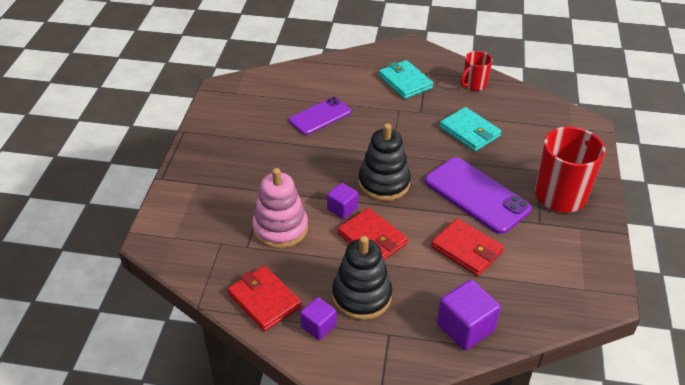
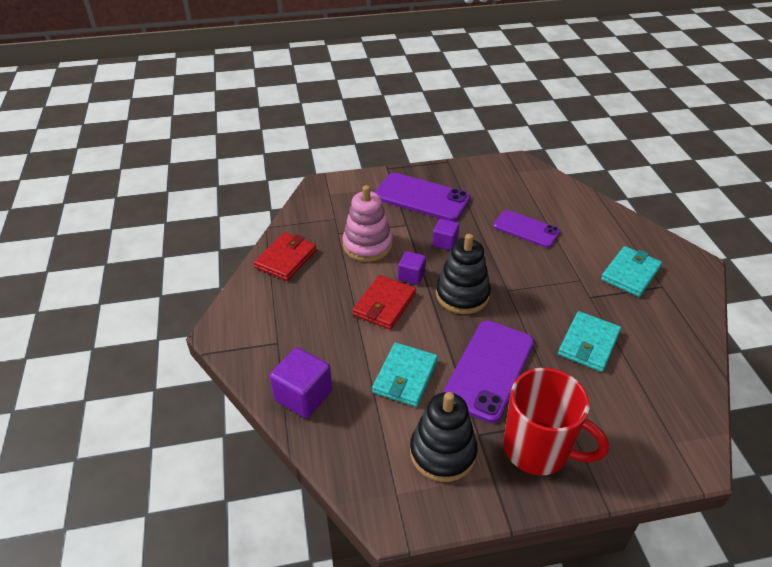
camera: 70 degrees right, 0 degrees up
(230, 167) = (421, 197): none -> purple phone
(318, 326) = (270, 296): purple cube -> purple cube (445, 242)
(361, 296) = (313, 314): black stacking toy -> black stacking toy (442, 452)
(466, 249) = (405, 377): red wallet -> turquoise wallet
(474, 85) = (676, 331): red mug -> none

